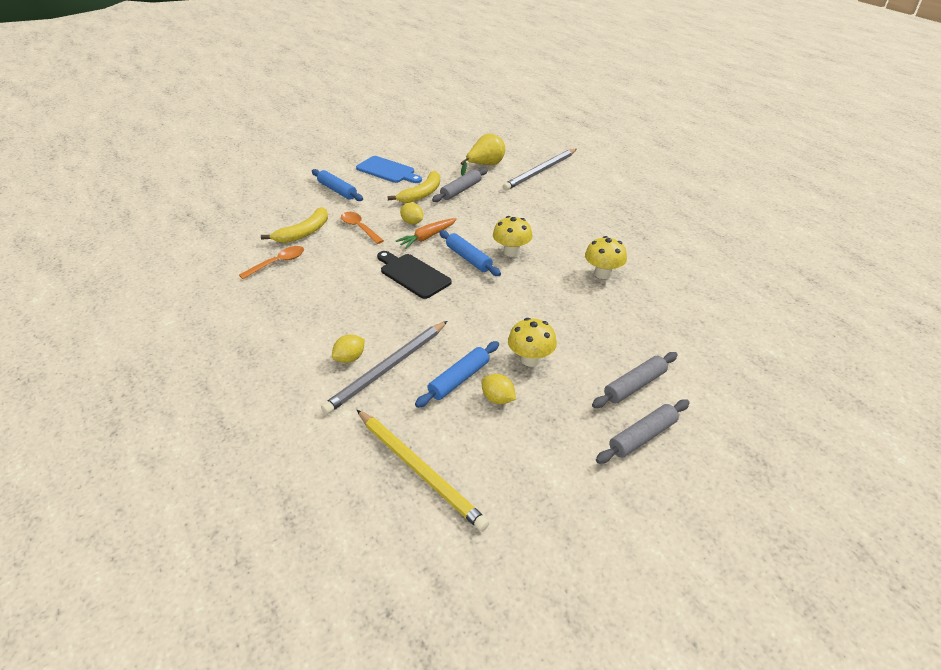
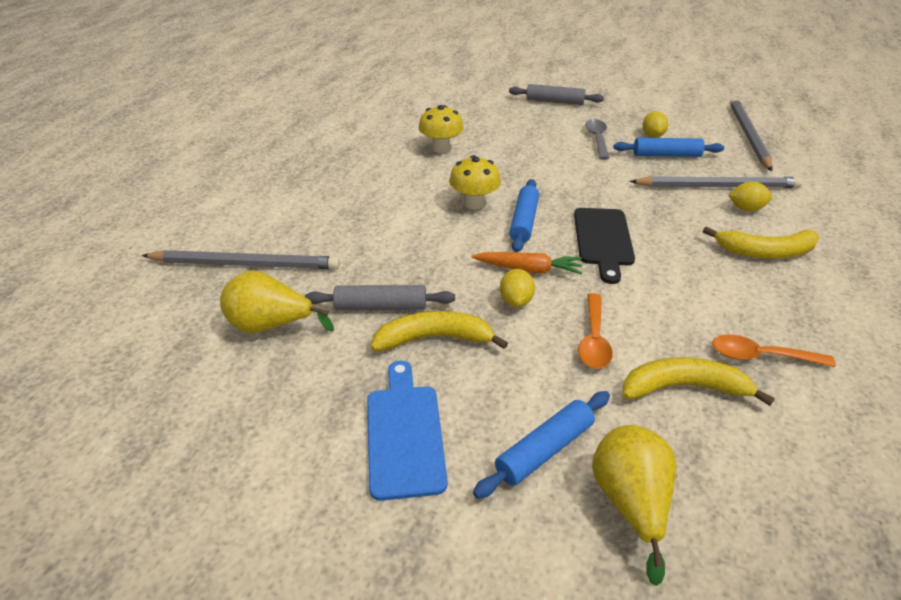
camera: 130 degrees left, 0 degrees up
(295, 194) = (630, 502): none -> yellow pear
(312, 326) = (765, 252): none -> yellow banana
(337, 190) = (544, 450): blue rolling pin -> blue rolling pin turned 45 degrees clockwise
(419, 470) = (748, 136): yellow pencil -> grey pencil
(530, 359) = (597, 139): yellow mushroom -> grey spoon
(642, 437) = (591, 89): grey rolling pin -> none

